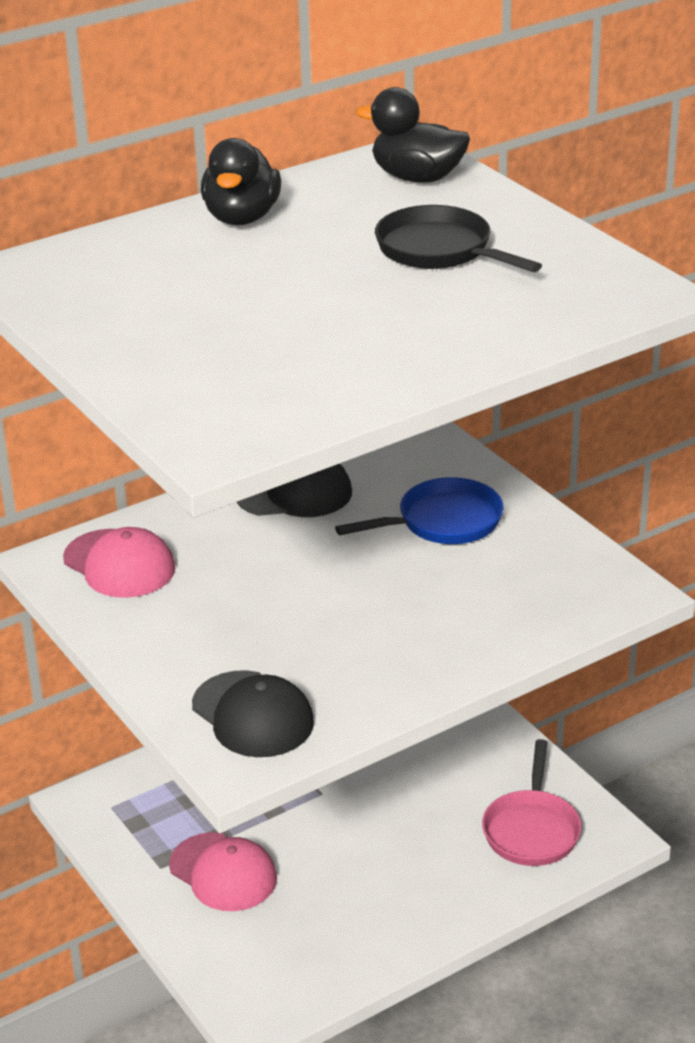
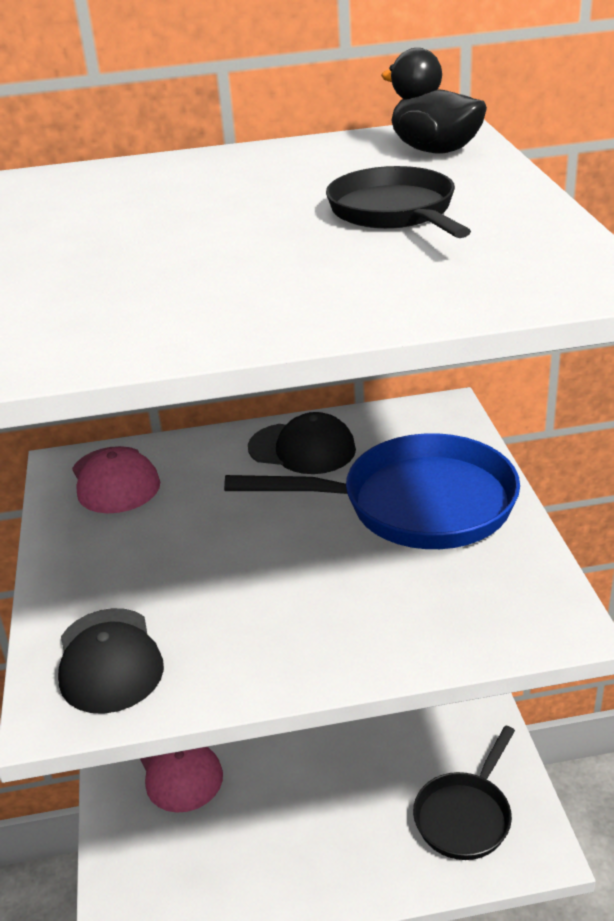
camera: 25 degrees right, 0 degrees up
(242, 218) = (237, 165): black duck -> none
(443, 522) = (416, 504): blue pan -> blue pan, size x1.66
(532, 830) = (465, 816): pink pan -> black pan

